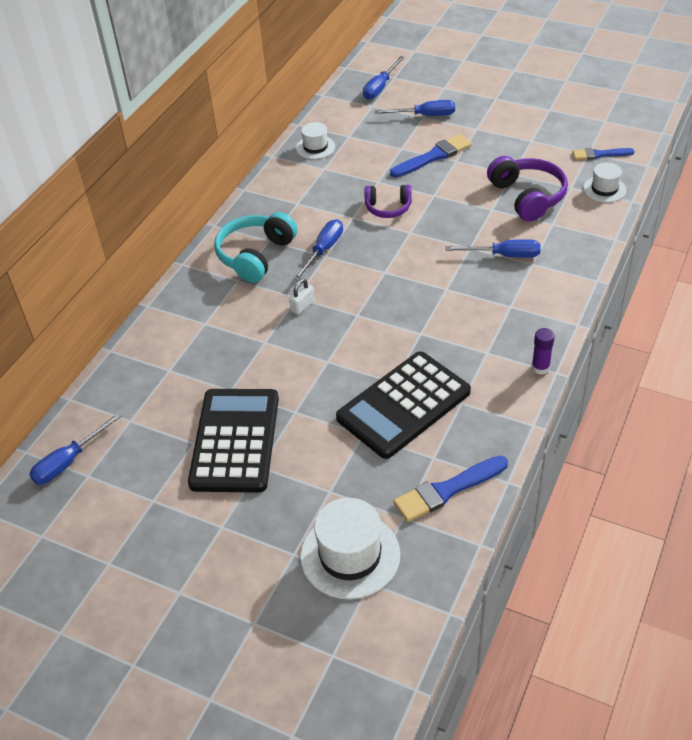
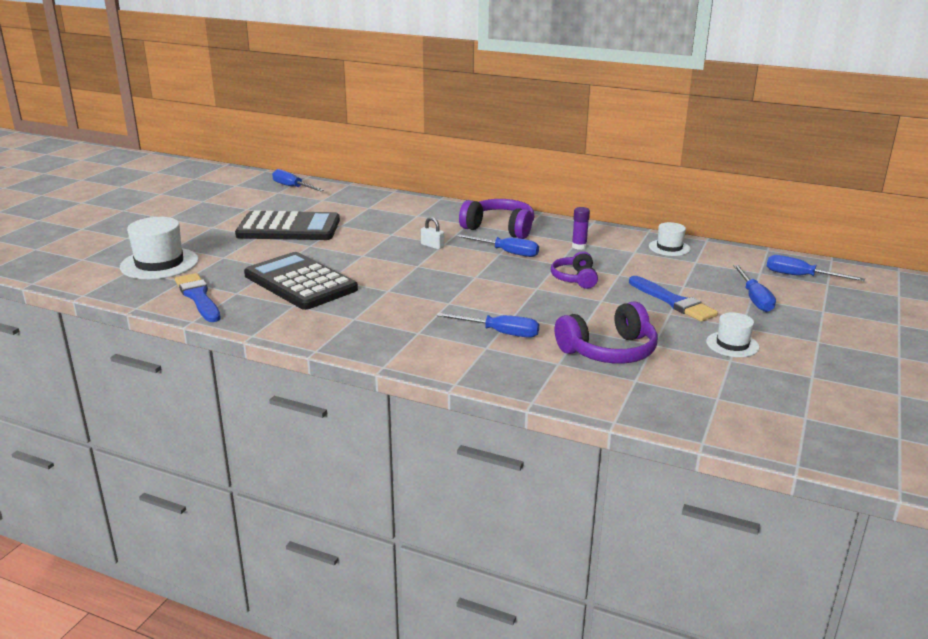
camera: 85 degrees right, 20 degrees down
(255, 255) = (500, 228): turquoise headphones -> purple headphones
(504, 255) = (500, 333): blue screwdriver -> blue screwdriver turned 75 degrees counterclockwise
(540, 367) = (325, 343): purple glue stick -> purple glue stick (579, 246)
(599, 154) = (716, 406): blue brush -> none
(604, 189) = (636, 403): white hat -> white hat (732, 344)

